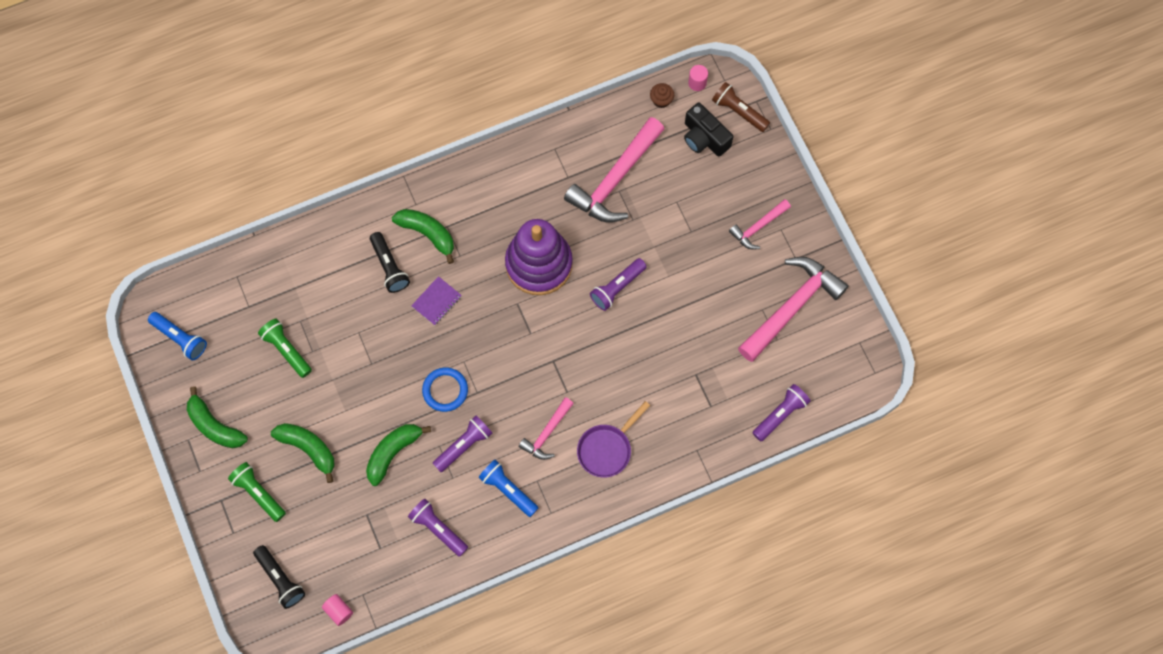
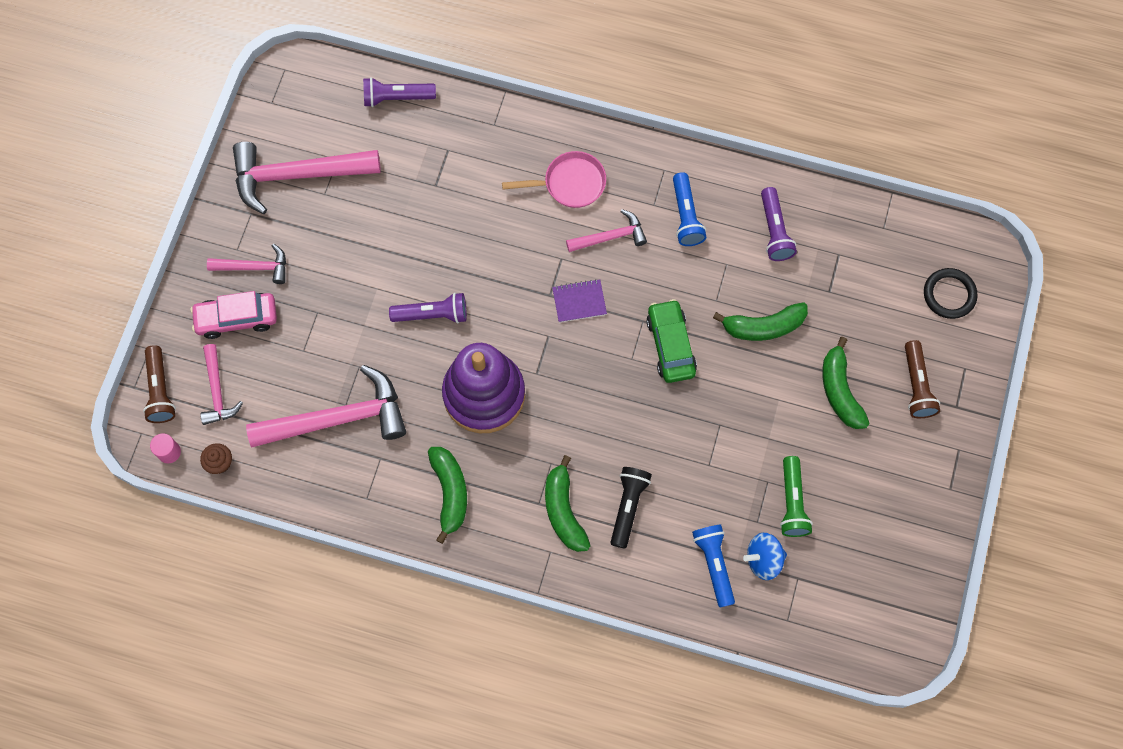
camera: 140 degrees left, 0 degrees up
(180, 338) = (890, 598): blue flashlight -> blue flashlight (714, 564)
(214, 426) = (915, 482): green banana -> green banana (450, 493)
(258, 493) = (916, 386): green flashlight -> brown flashlight
(279, 300) = (763, 559): none -> blue spinning top
(280, 579) = (949, 294): black flashlight -> black ring
(338, 611) = (915, 230): pink cylinder -> none
(436, 301) = (610, 435): purple notebook -> purple notebook (579, 301)
(445, 390) = (670, 345): blue ring -> green car
(464, 446) = (693, 283): purple flashlight -> none
(607, 449) = (570, 183): purple pan -> pink pan
(704, 138) = (217, 391): black camera -> pink hammer
(736, 188) = (237, 318): none -> pink car

